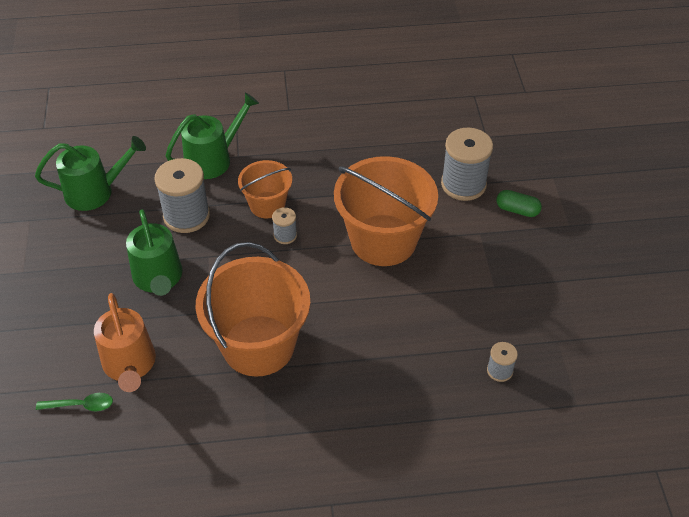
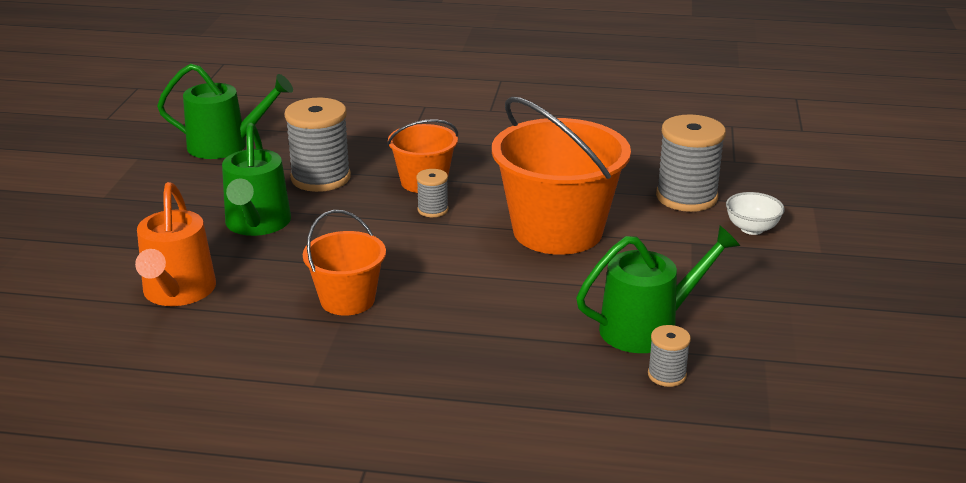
camera: 15 degrees right, 20 degrees down
(81, 405) = (97, 318): green spoon -> none
(213, 159) = (378, 138): green watering can -> green watering can (647, 328)
(258, 345) = (347, 300): orange bucket -> orange bucket, size x0.55
(517, 210) = (752, 229): green capsule -> white bowl

